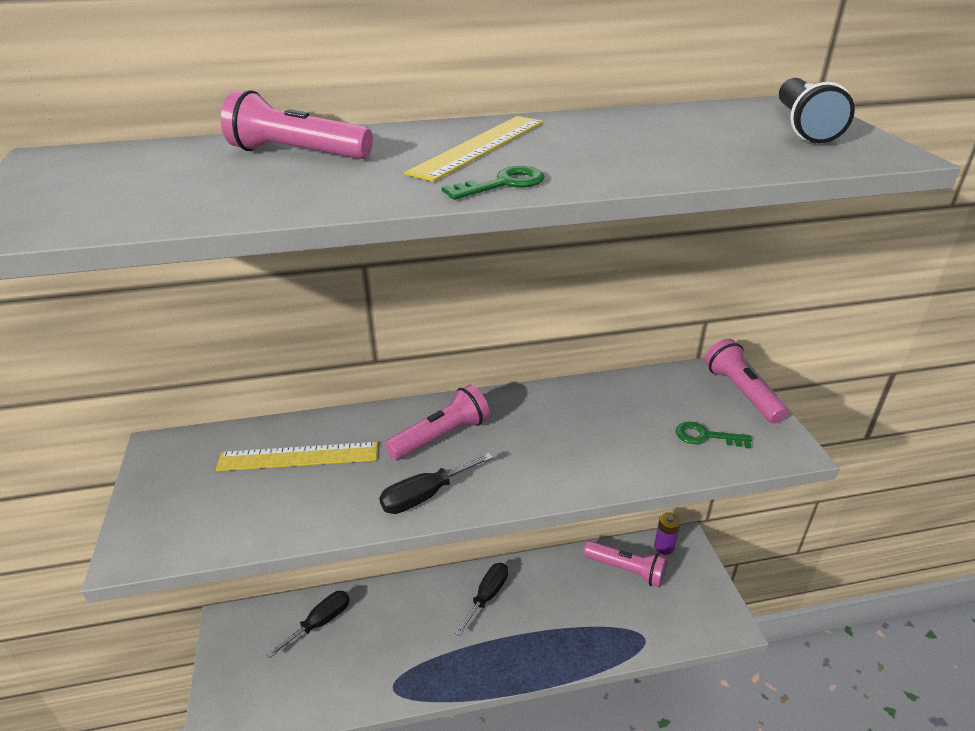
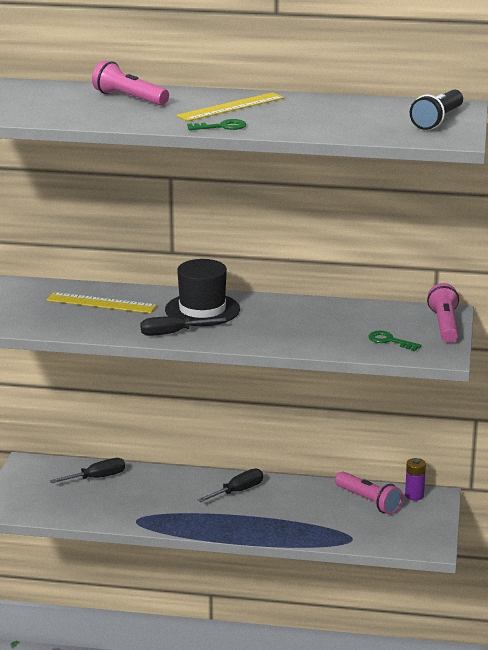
camera: 20 degrees right, 10 degrees down
(441, 436) = (202, 310): pink flashlight -> black hat

